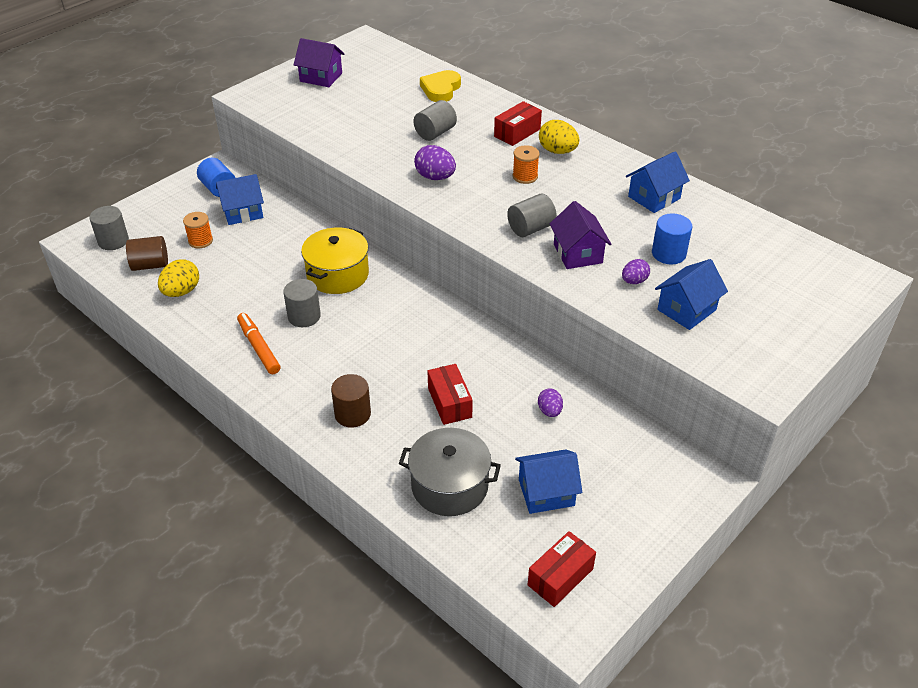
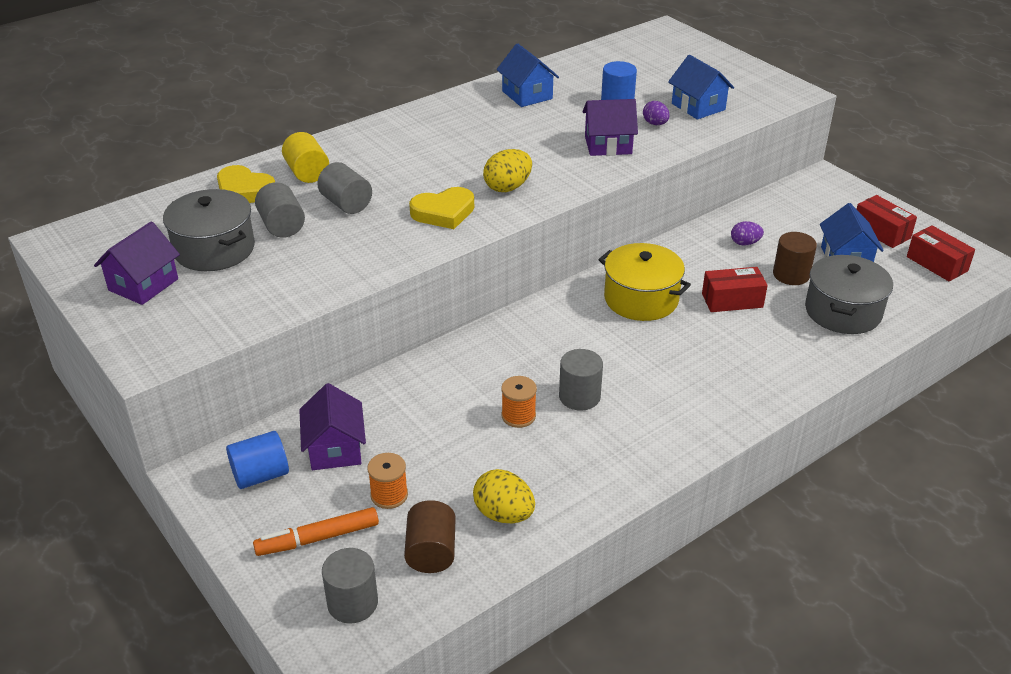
camera: 80 degrees left, 5 degrees down
(243, 212) = (335, 449): blue house -> purple house
(259, 348) = (632, 438): orange marker -> orange marker (318, 538)
(337, 274) = (505, 364): yellow pot -> yellow pot (641, 299)
(352, 414) = (747, 367): brown cylinder -> brown cylinder (791, 275)
(365, 93) = (214, 249): none -> grey pot
(435, 177) = (443, 212): purple egg -> yellow heart
(474, 110) = (307, 173): none -> yellow cylinder
(517, 133) = (374, 151): red box -> red box (881, 232)
(525, 176) = (464, 157): orange spool -> orange spool (518, 416)
(531, 228) = (560, 165): grey cylinder -> grey cylinder (282, 226)
(557, 151) = (423, 132): yellow egg -> yellow egg (507, 187)

